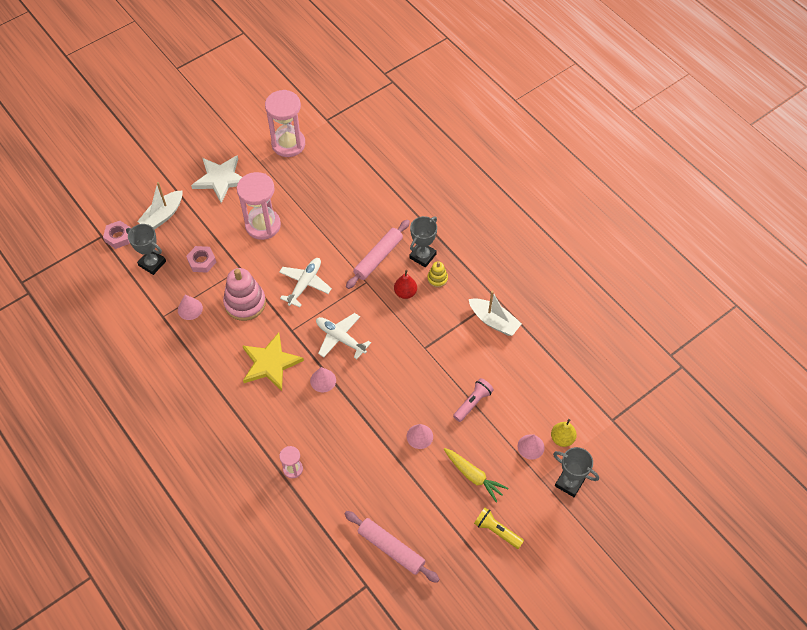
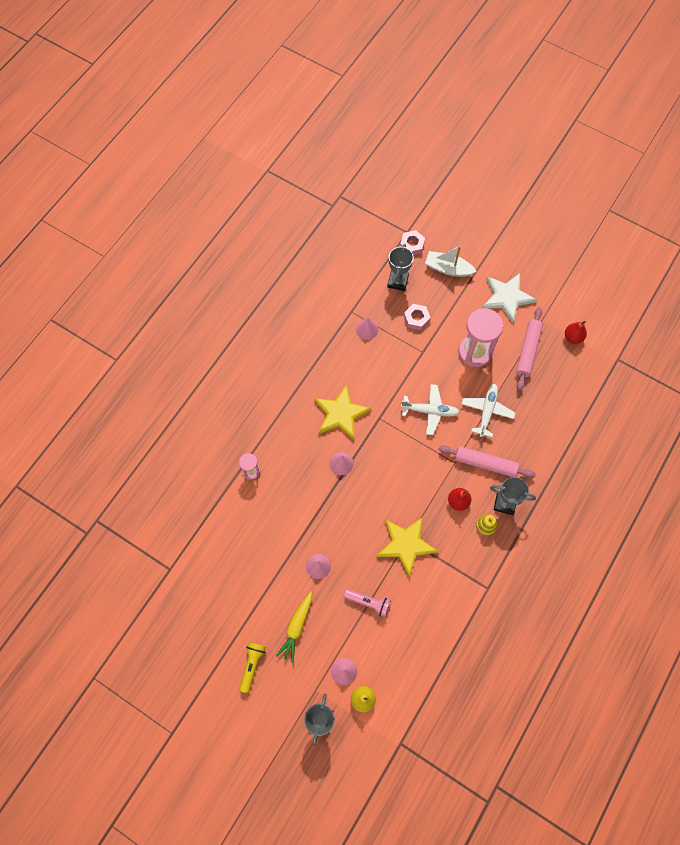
camera: 70 degrees right, 10 degrees up
(245, 303) = (390, 370): pink stacking toy -> none
(288, 144) = (573, 337): pink hourglass -> red pear
(340, 338) = (388, 462): white plane -> white plane (487, 411)
(391, 549) = (207, 578): pink rolling pin -> pink rolling pin (528, 351)
(429, 351) = (406, 544): none -> yellow star
(494, 321) = (462, 594): white boat -> none

